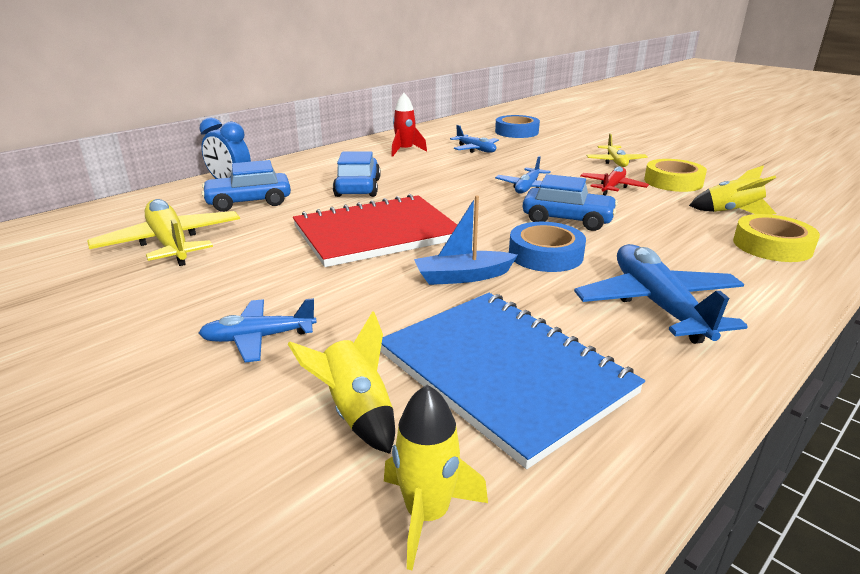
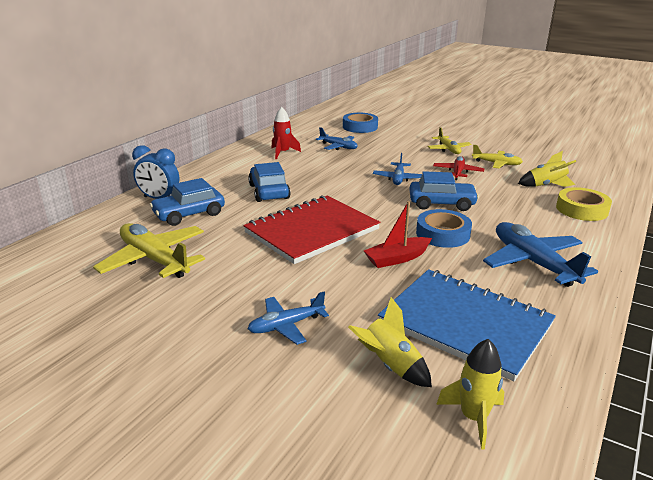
camera: 15 degrees left, 0 degrees up
(463, 277) = (397, 258): blue boat -> red boat
(673, 182) = (496, 164): yellow tape -> yellow plane

